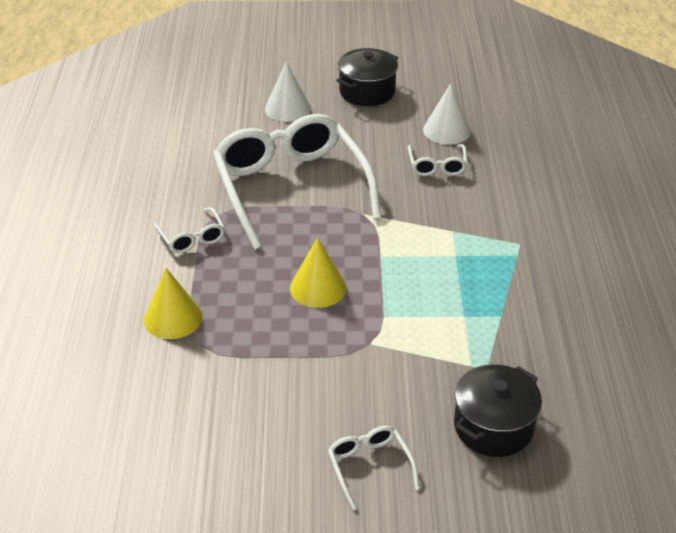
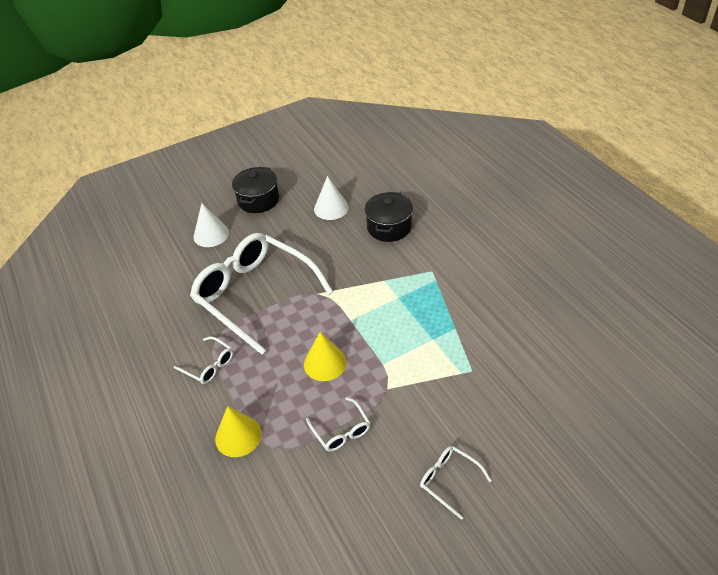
camera: 25 degrees left, 5 degrees up
(437, 165) = (342, 236): white glasses -> white glasses (341, 430)
(493, 426) = (504, 410): black pot -> black pot (389, 227)

